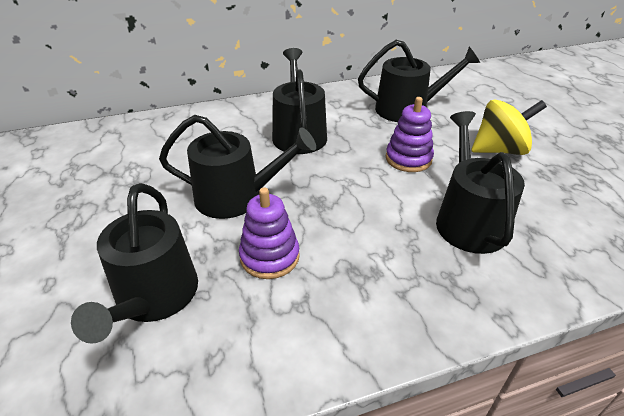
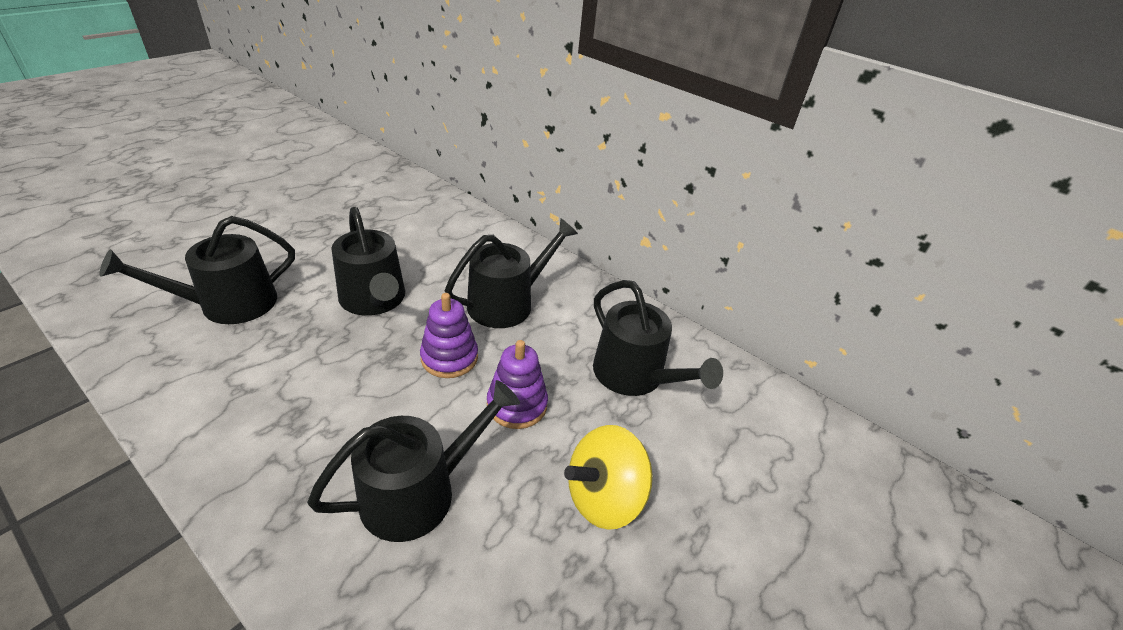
camera: 55 degrees right, 0 degrees up
(269, 256) = (297, 349): purple stacking toy -> purple stacking toy (449, 358)
(499, 150) = (603, 497): yellow spinning top -> yellow spinning top turned 105 degrees clockwise

